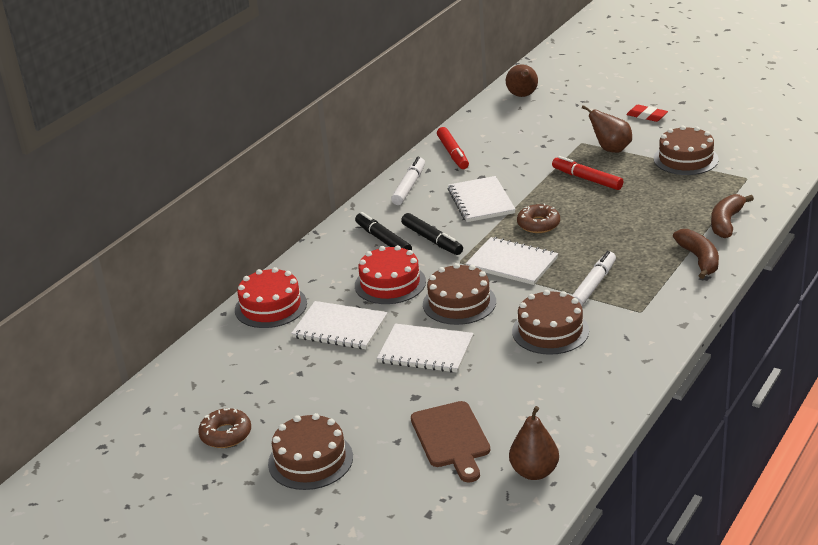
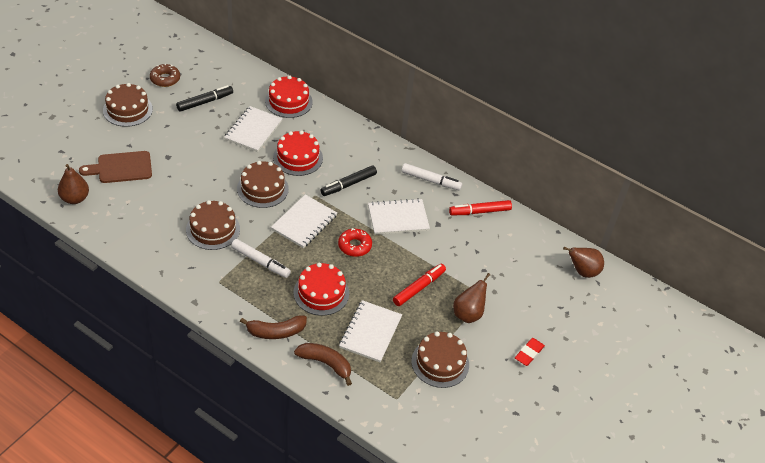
camera: 85 degrees right, 15 degrees up
(383, 240) = (355, 159): black marker -> black marker (205, 102)
(426, 350) = (213, 166): white notebook -> white notebook (370, 332)
(538, 224) = (354, 246): brown donut -> red donut
(624, 237) = (321, 293): none -> red cake

